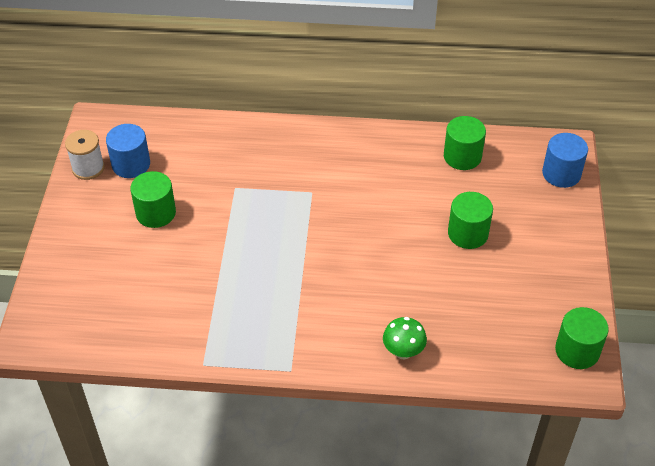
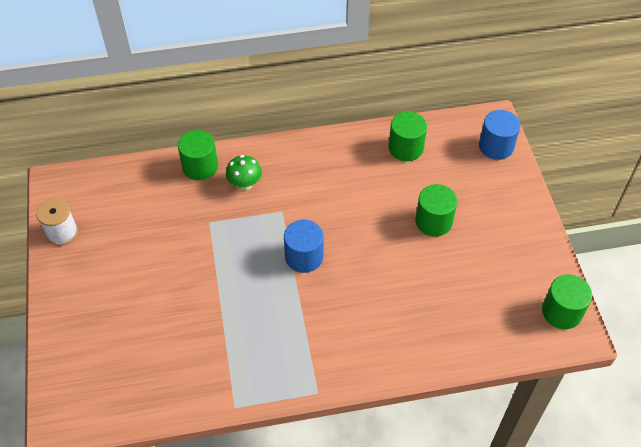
camera: 15 degrees left, 5 degrees up
(131, 164) = (103, 220): blue cylinder -> blue cylinder (304, 257)
(156, 213) = (142, 264): green cylinder -> green cylinder (200, 167)
(403, 351) = (413, 349): green mushroom -> green mushroom (245, 184)

